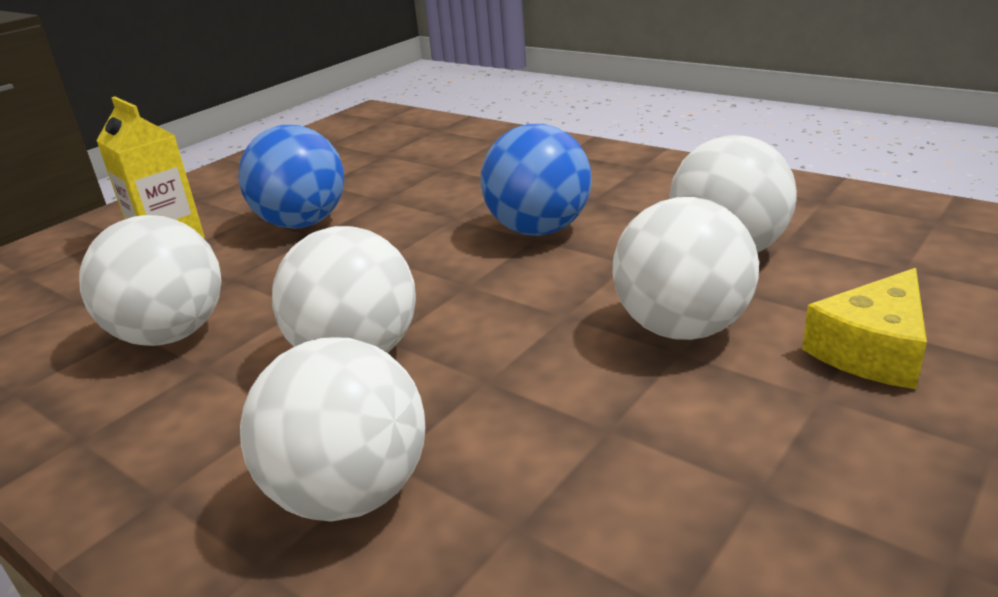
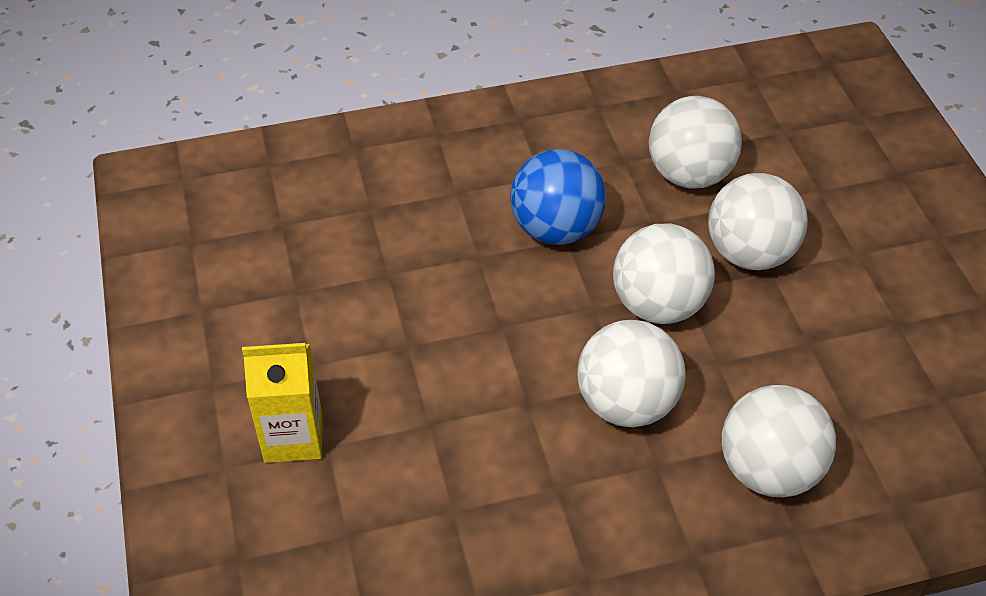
camera: 55 degrees left, 20 degrees up
(171, 335) = (488, 490): white ball -> white ball (658, 305)
(302, 223) = (372, 341): blue ball -> none
(872, 350) = (841, 207): yellow cheese -> none

